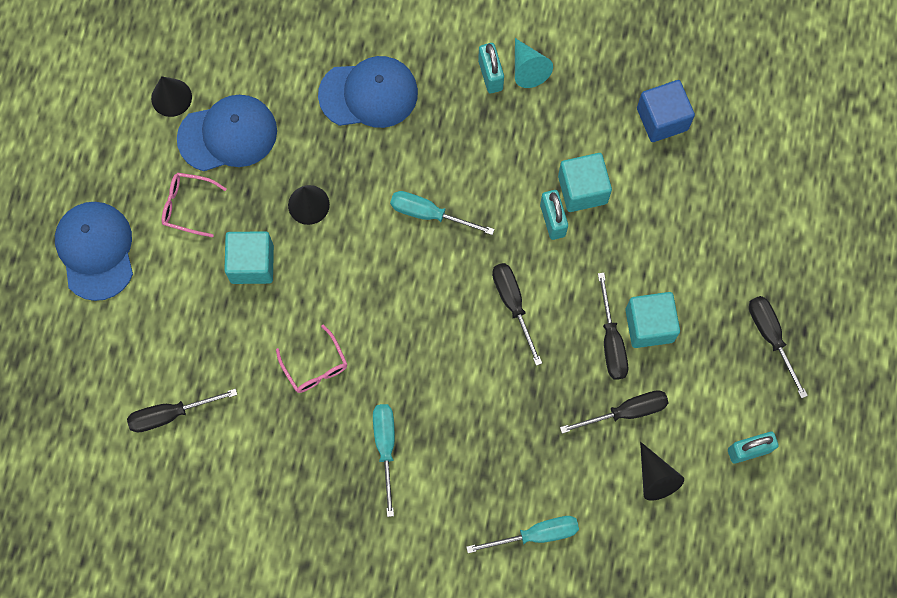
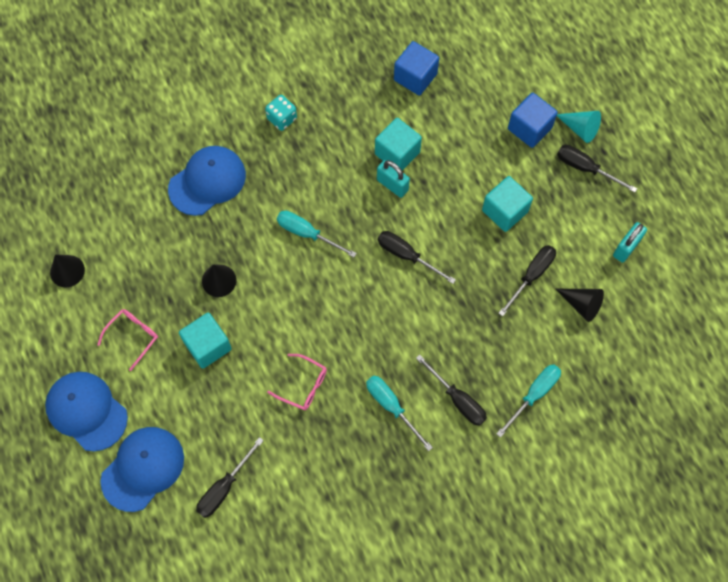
camera: 35 degrees left, 5 degrees down
(188, 206) = (133, 337): pink glasses -> pink glasses turned 150 degrees clockwise
(228, 134) = (127, 270): blue cap -> blue cap (143, 468)
(429, 214) = (307, 233): turquoise screwdriver -> turquoise screwdriver turned 45 degrees clockwise
(490, 75) = (282, 118): turquoise padlock -> turquoise dice
(528, 69) = (304, 99): turquoise cone -> turquoise cone (580, 129)
(611, 341) = (488, 237): black screwdriver -> black screwdriver (457, 399)
(743, 254) = (529, 128): none -> blue cube

